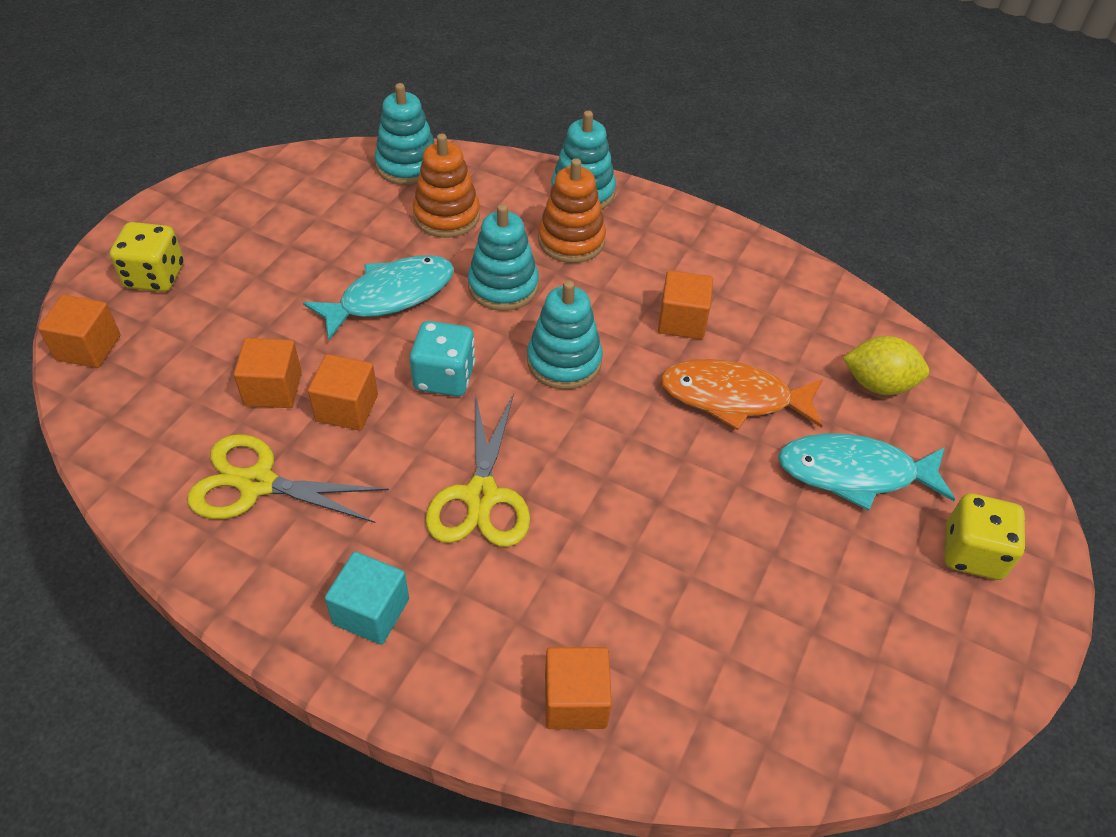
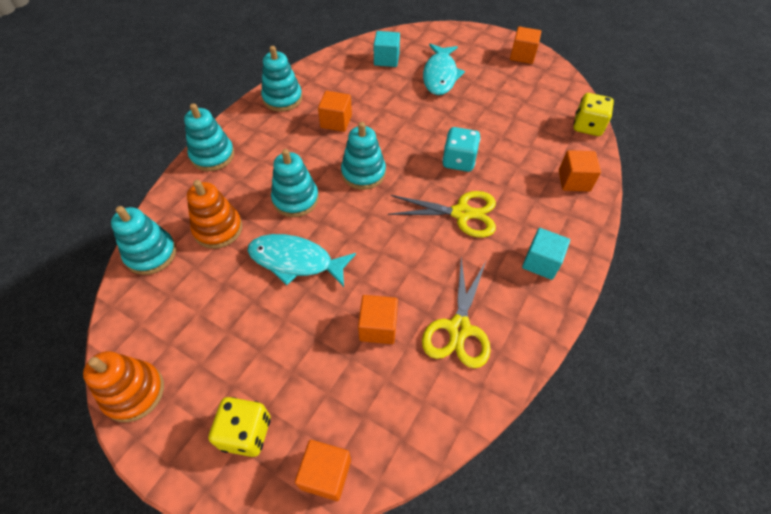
camera: 85 degrees left, 5 degrees up
(347, 408) = (396, 281): orange cube -> orange cube (522, 55)
(390, 296) = (296, 261): turquoise fish -> turquoise fish turned 45 degrees counterclockwise
(444, 377) = (372, 230): turquoise dice -> turquoise dice (458, 161)
(571, 240) = (259, 164): orange stacking toy -> orange stacking toy (134, 392)
(724, 251) = (282, 98): none -> turquoise stacking toy
(733, 398) = (393, 108): orange fish -> none
(878, 384) = (386, 59): yellow lemon -> turquoise cube
(972, 553) = (480, 50): yellow dice -> yellow dice (587, 126)

